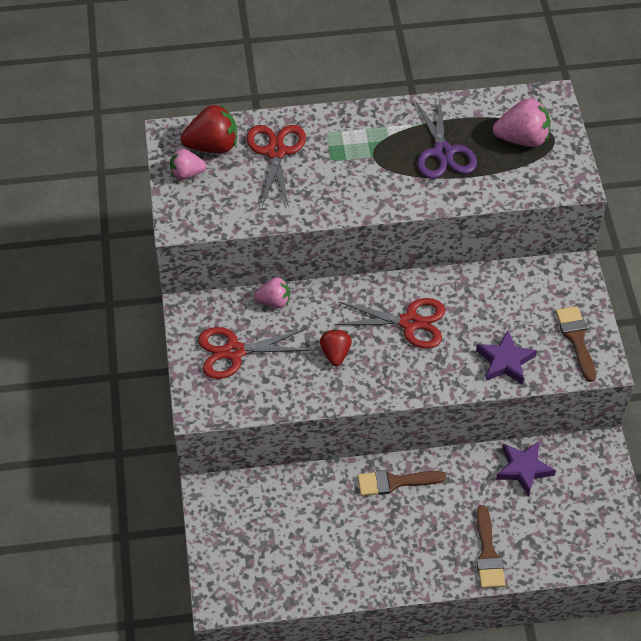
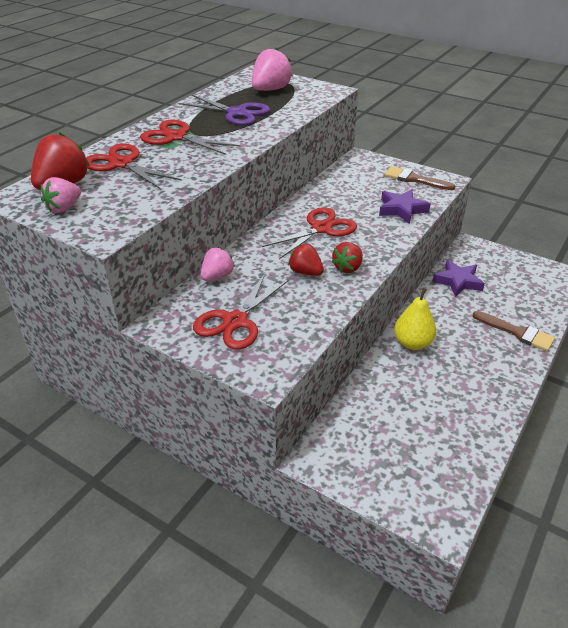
camera: 50 degrees left, 15 degrees down
(354, 148) = (176, 137): none -> red scissors
(370, 377) = (348, 268): none -> red strawberry
(395, 482) = (412, 343): brown brush -> yellow pear

